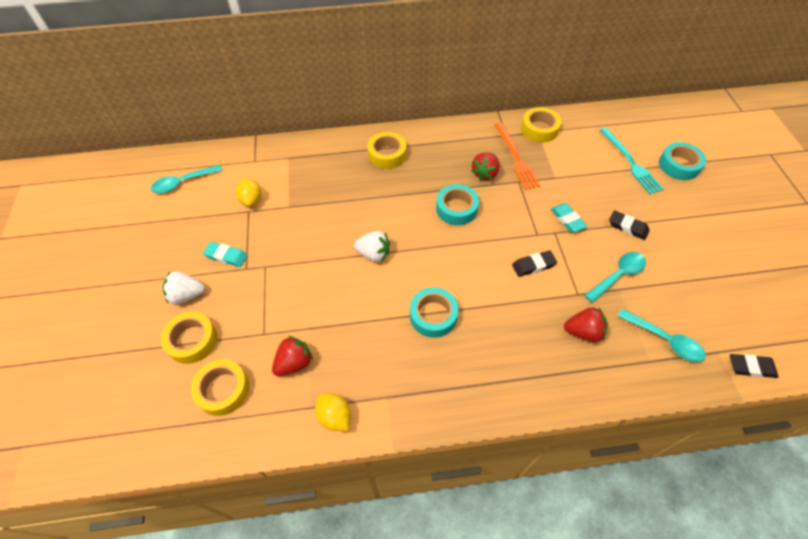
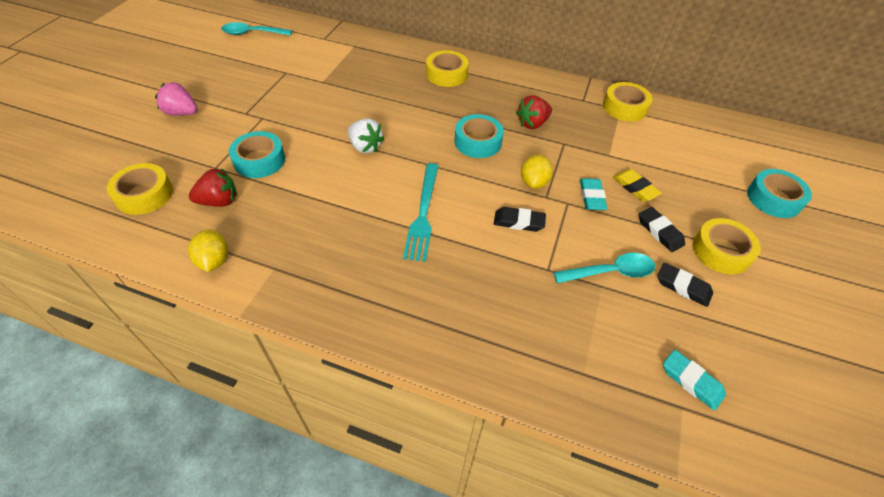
camera: 25 degrees right, 5 degrees down
(187, 295) = (182, 113): white strawberry -> pink strawberry
(192, 340) = (155, 147): yellow tape -> yellow tape (721, 251)
(226, 256) = (238, 98): turquoise eraser -> turquoise eraser (691, 381)
(251, 200) = (295, 65): yellow lemon -> yellow lemon (534, 182)
(433, 315) = (377, 220): turquoise tape -> turquoise tape (259, 160)
(515, 158) = (577, 122): orange fork -> none
(583, 332) = (525, 307): red strawberry -> none
(590, 198) = (635, 188): none -> yellow eraser
(630, 162) = (711, 173): turquoise fork -> turquoise fork (423, 214)
(665, 340) = (619, 361): turquoise spoon -> none
(751, 367) = (715, 446): black eraser -> black eraser (683, 287)

